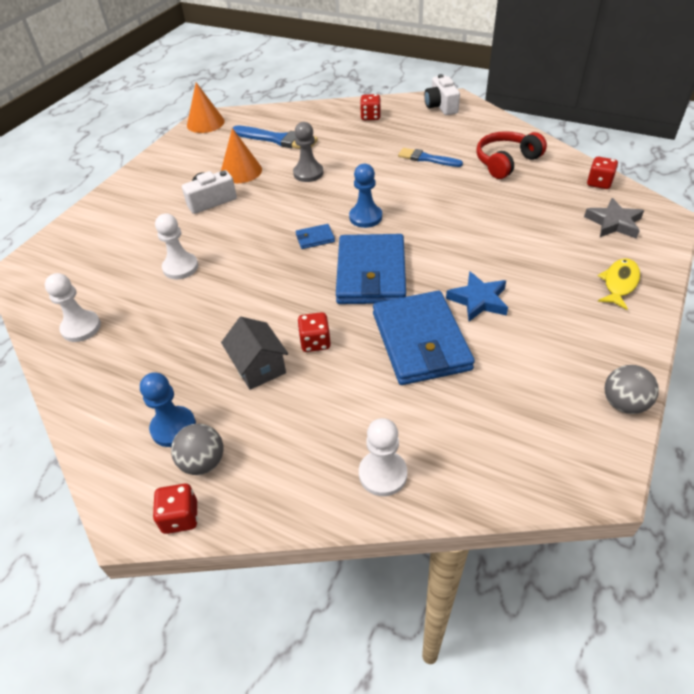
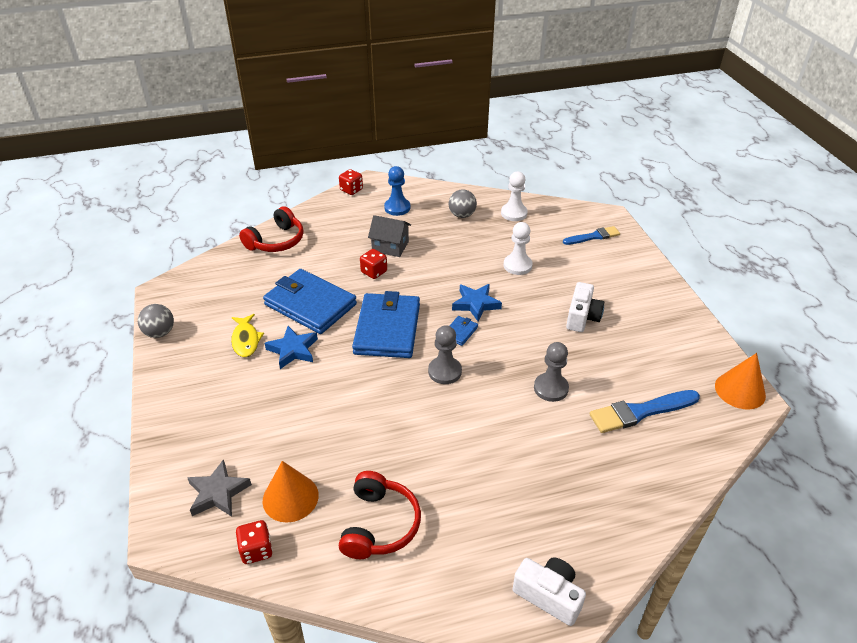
camera: 135 degrees right, 5 degrees down
(203, 462) = (366, 206): grey ball -> grey ball (462, 215)
(241, 171) = (608, 356): orange cone -> orange cone (290, 497)
(269, 253) = (476, 304): none -> blue star
(365, 217) = (445, 371): blue pawn -> grey pawn
(370, 117) = (602, 512): red dice -> none
(371, 273) = (387, 329): blue wallet -> blue wallet turned 45 degrees clockwise
(383, 474) = (276, 241): white pawn -> red headphones
(426, 158) = (466, 477): blue brush -> blue brush (593, 236)
(619, 283) = (190, 422): yellow fish -> yellow fish (246, 340)

